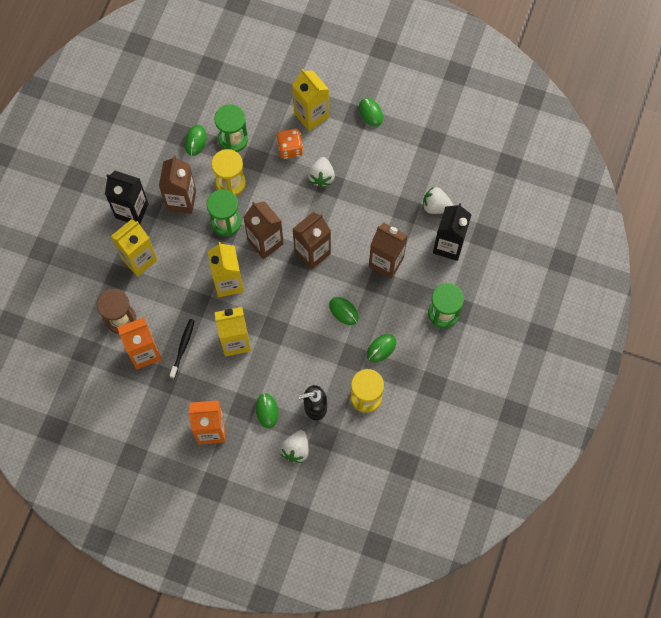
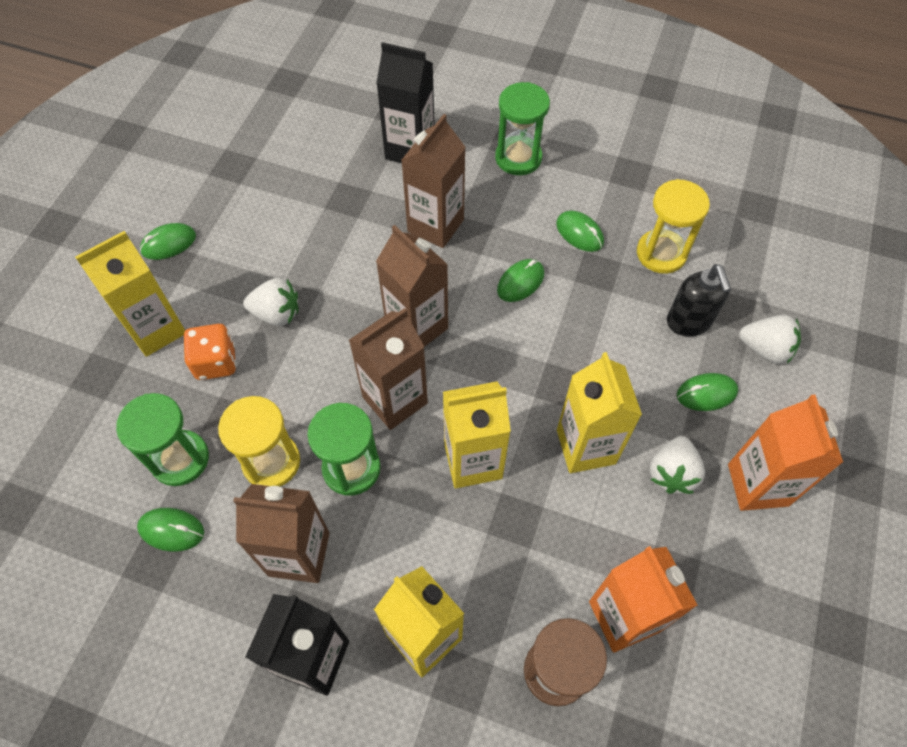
camera: 90 degrees left, 10 degrees down
(183, 347) = (606, 540): black toothbrush -> none
(436, 206) = (345, 163): white strawberry -> white strawberry (672, 473)

